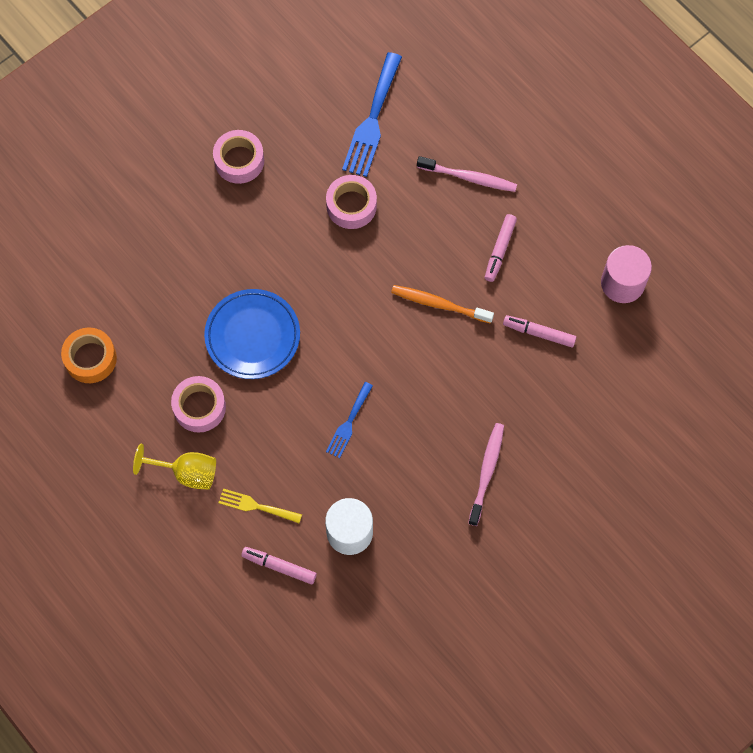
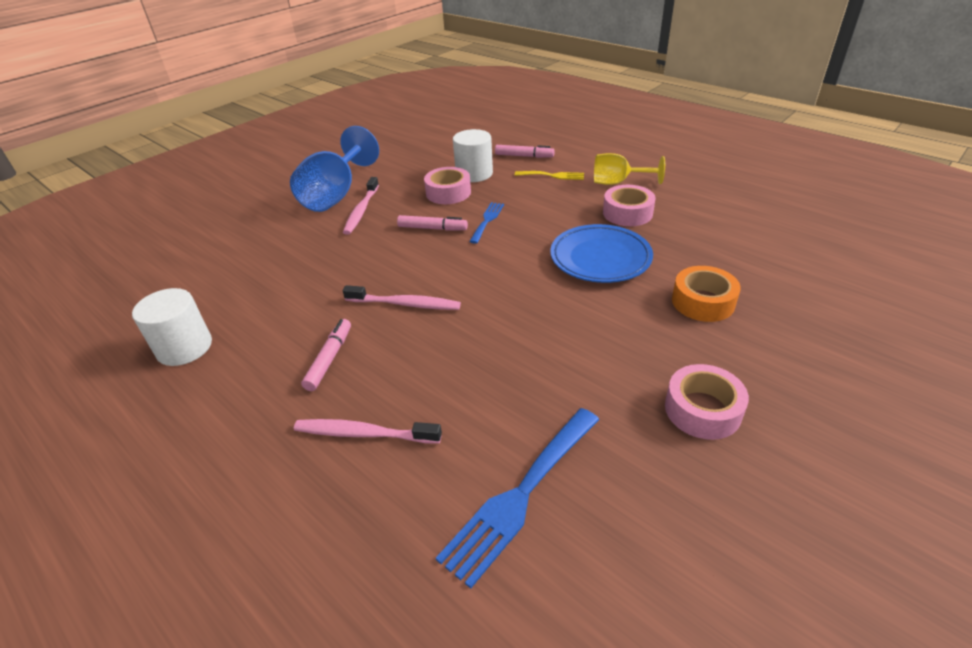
camera: 175 degrees right, 30 degrees down
(90, 358) = (750, 226): orange tape -> orange tape (703, 302)
(351, 206) = (526, 379): pink tape -> pink tape (448, 193)
(372, 120) = (521, 495): blue fork -> blue fork turned 150 degrees counterclockwise
(439, 304) = (405, 304): orange toothbrush -> pink toothbrush
(520, 517) = (336, 194): none -> blue goblet
(539, 333) = (296, 296): pink marker -> pink marker (432, 228)
(622, 283) = (184, 347): pink cylinder -> white cylinder

